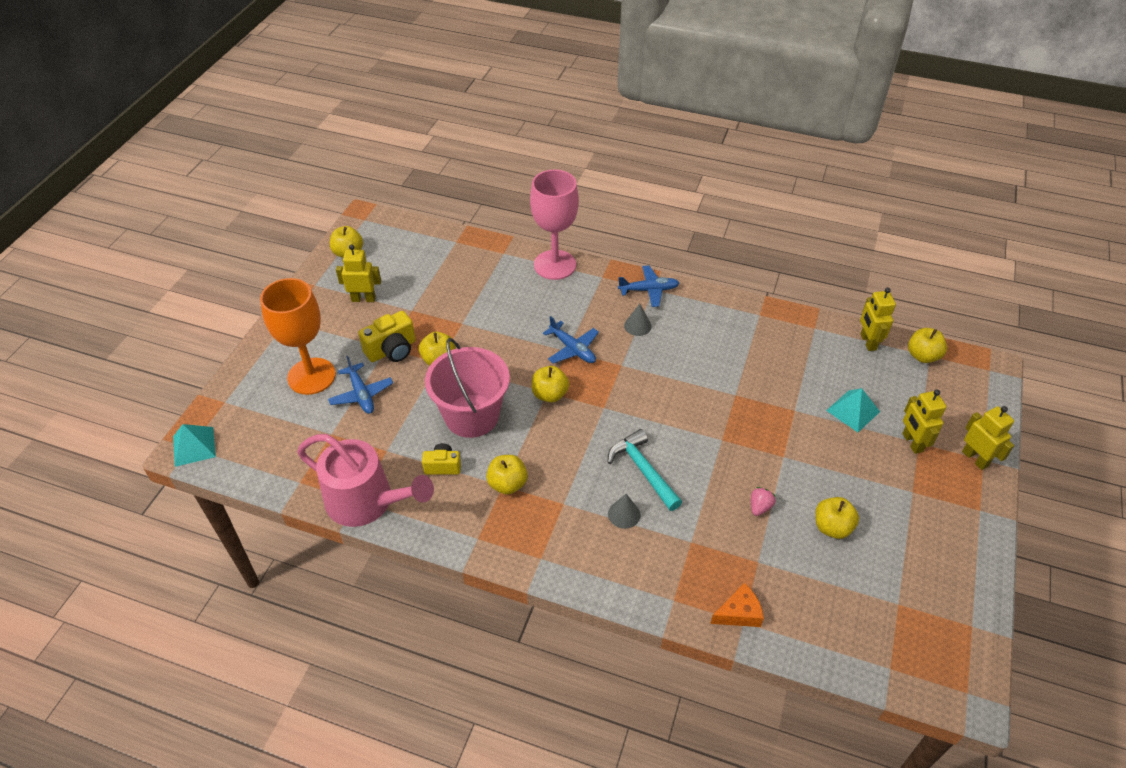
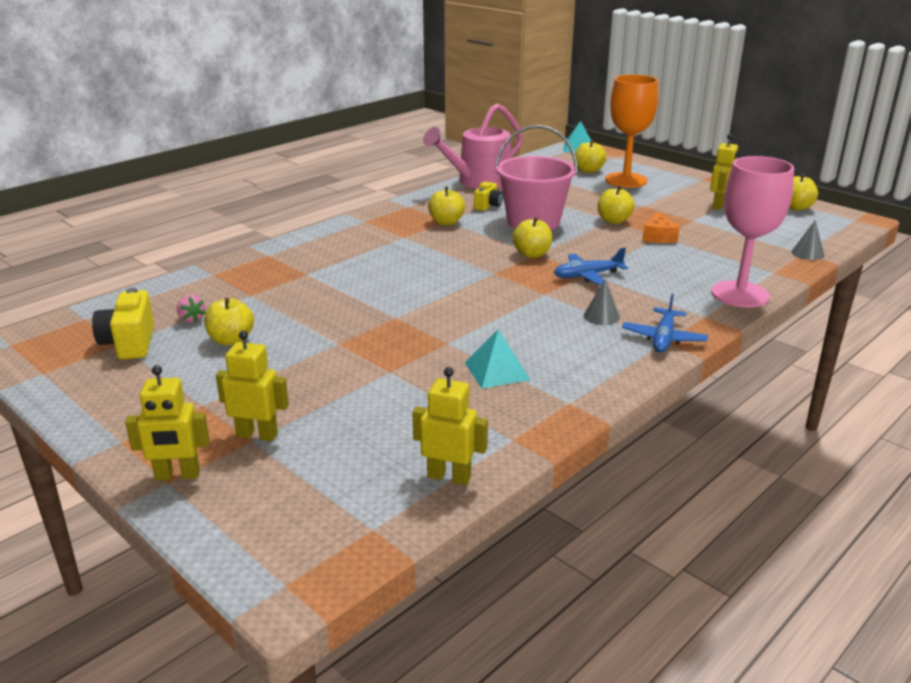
camera: 115 degrees right, 20 degrees down
(361, 394) = (591, 192): blue plane -> none
(392, 350) = (639, 207): yellow camera -> yellow camera (129, 343)
(624, 514) = (366, 255): grey cone -> grey cone (807, 253)
(643, 470) = (402, 273): turquoise hammer -> none
(739, 613) = (221, 274): orange cheese -> orange cheese (658, 237)
(760, 507) = (299, 312): pink strawberry -> pink strawberry (192, 319)
(853, 411) = (347, 411): turquoise pyramid -> turquoise pyramid (497, 371)
(922, 356) = (378, 520): yellow apple -> yellow apple (588, 170)

